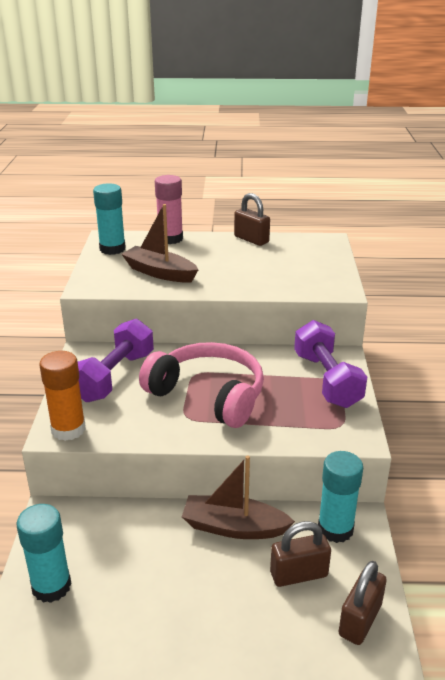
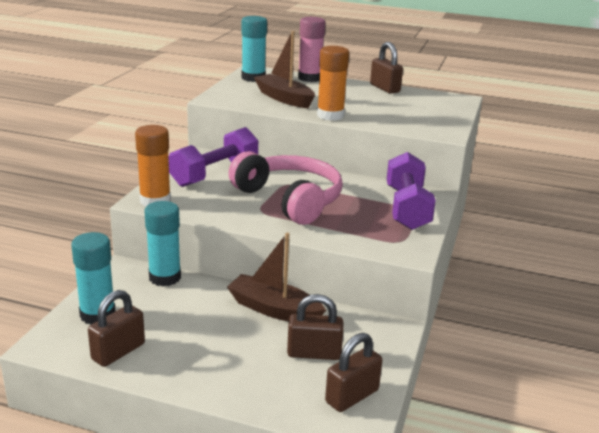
camera: 15 degrees right, 5 degrees down
(97, 632) = (118, 352): none -> brown padlock
(218, 288) = (330, 115): none -> orange glue stick
(335, 529) = (367, 330): turquoise glue stick -> turquoise glue stick (165, 277)

